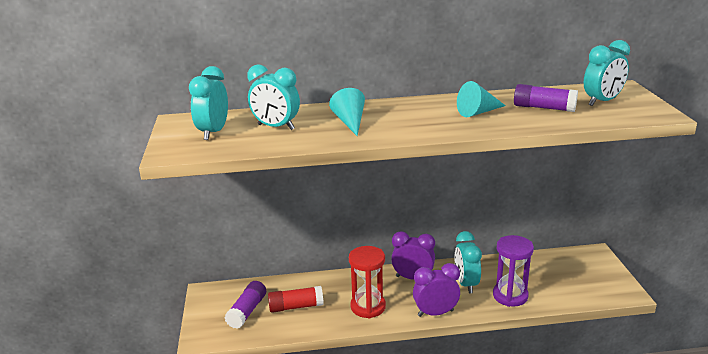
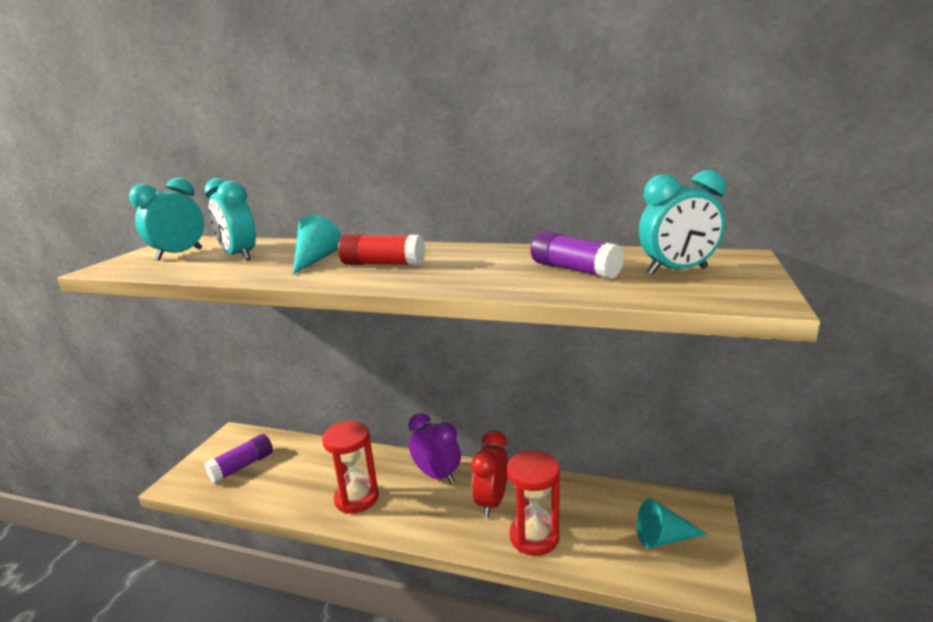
camera: 25 degrees right, 5 degrees down
(296, 307) = (289, 475): red glue stick -> red glue stick (382, 264)
(435, 313) = (421, 531): purple clock -> none
(466, 284) = (492, 502): turquoise clock -> red clock
(478, 112) = (477, 265): turquoise cone -> turquoise cone (664, 538)
(510, 296) = (534, 537): purple hourglass -> red hourglass

